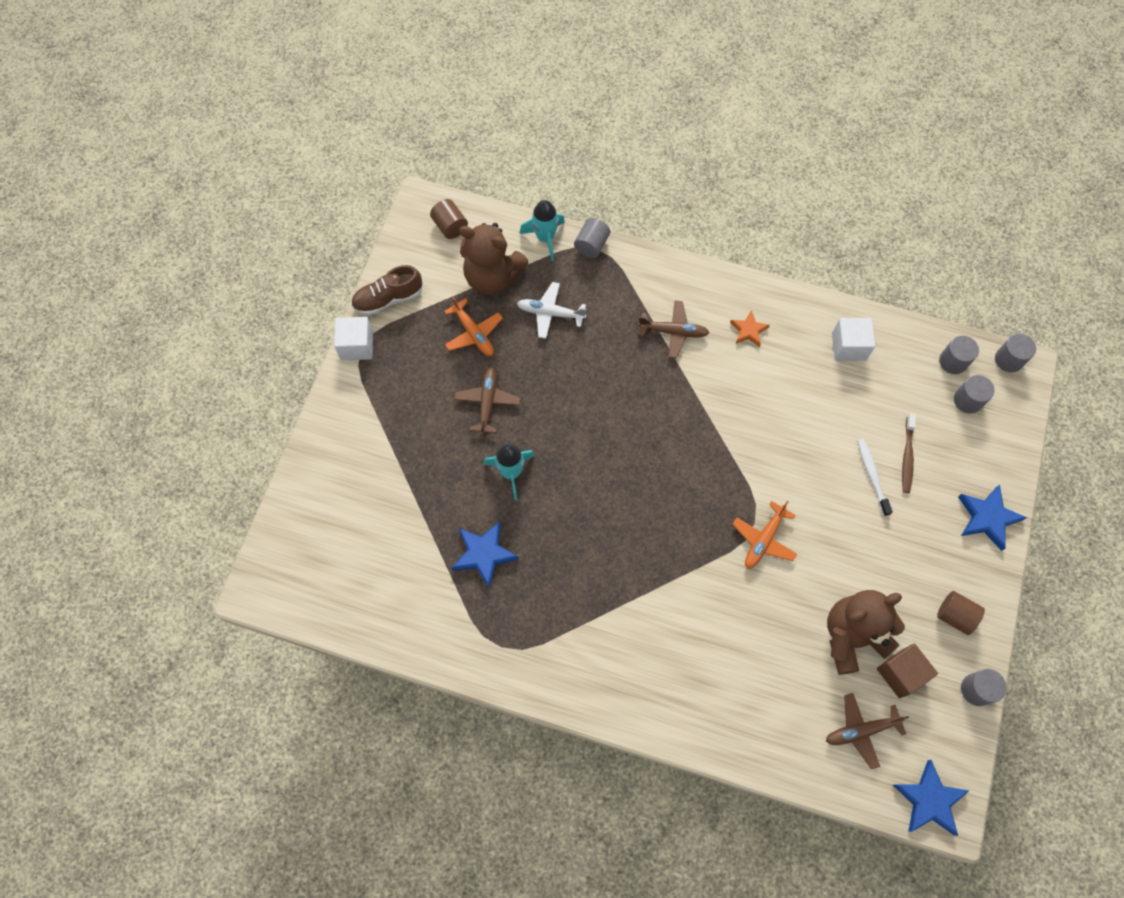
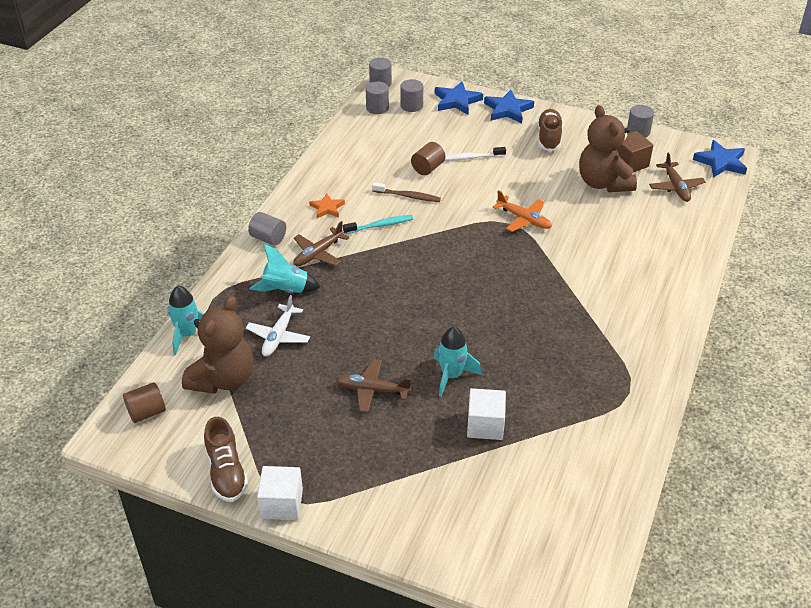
camera: 85 degrees left, 25 degrees down
(473, 333) = (288, 398): orange plane -> none
(484, 554) = (537, 400): blue star -> blue star (457, 101)
(591, 245) = (207, 301): grey cylinder -> grey cylinder (268, 238)
(614, 309) = (285, 290): none -> turquoise rocket
(673, 332) = (318, 253): brown plane -> brown plane turned 150 degrees counterclockwise
(727, 386) = (380, 225): none -> turquoise toothbrush
(848, 346) = (354, 156): white cube -> white cube (485, 425)
(907, 456) = (455, 139): brown toothbrush -> brown toothbrush (407, 196)
(935, 570) = (549, 138): none -> brown shoe
(954, 616) = (584, 134): brown cylinder -> brown cylinder (428, 168)

